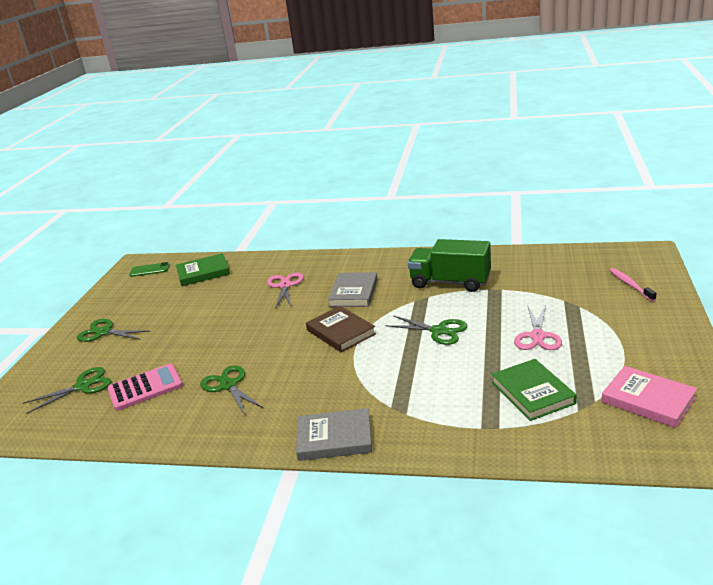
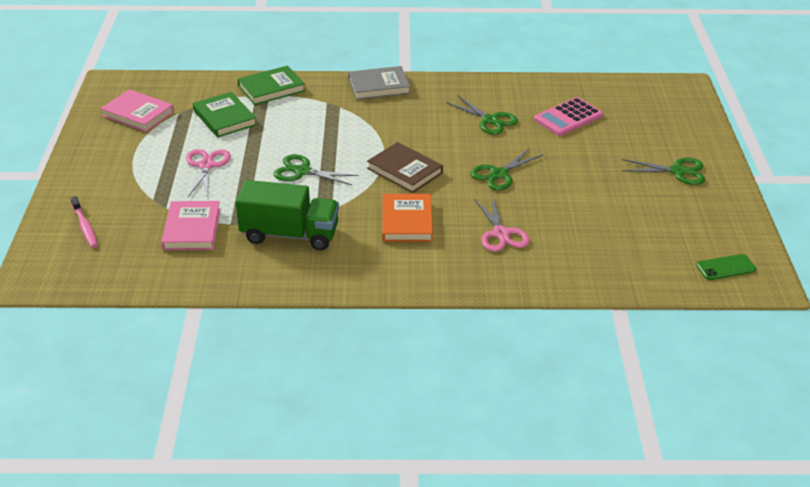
camera: 165 degrees right, 10 degrees up
(83, 386) = (632, 118): green scissors -> green scissors (499, 174)
(203, 273) = (635, 260): green book -> green book (271, 88)
(354, 293) = (406, 221): grey book -> orange book
(533, 285) = (192, 229): none -> pink book

